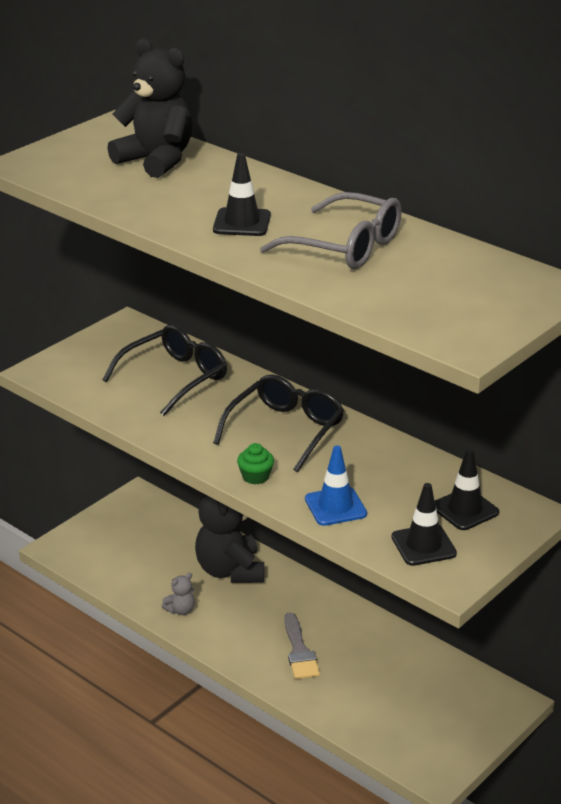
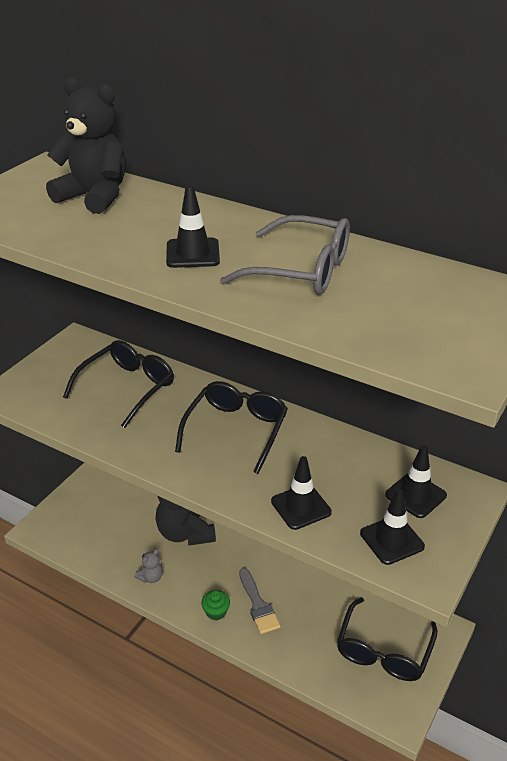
camera: 10 degrees left, 5 degrees up
(255, 477) = (221, 483): green cupcake -> green cupcake (216, 612)
(335, 506) = (301, 507): blue traffic cone -> black traffic cone
(435, 712) = (384, 650): none -> black glasses

